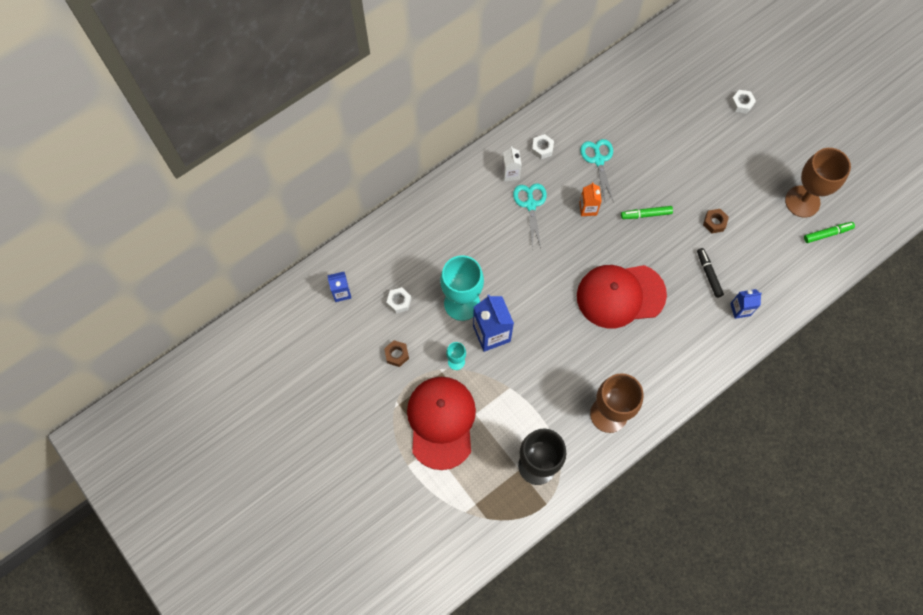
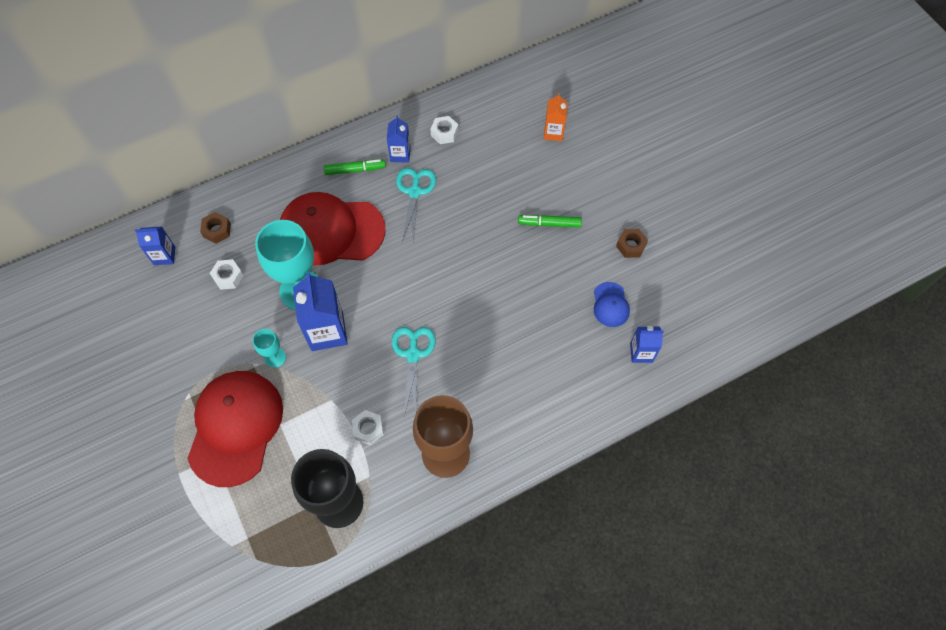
camera: 10 degrees right, 5 degrees down
(397, 355) = (206, 337): brown nut -> brown nut (217, 230)
(510, 173) = (400, 154): white carton -> blue carton
(588, 208) = (481, 206): orange carton -> orange carton (553, 132)
(598, 160) = (507, 154): turquoise scissors -> turquoise scissors (413, 354)
(620, 295) = (495, 312): red cap -> red cap (331, 231)
(708, 274) = (610, 305): black marker -> blue cap
(741, 104) = (692, 118): white nut -> white nut (368, 429)
(802, 201) = (744, 238): brown goblet -> none
(827, 234) = (769, 280): green marker -> green marker (355, 170)

